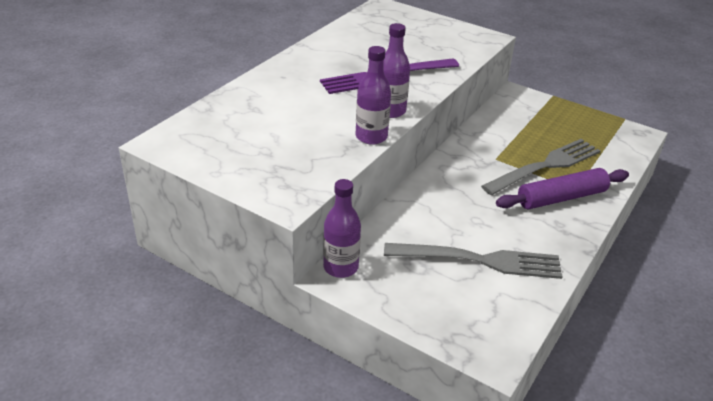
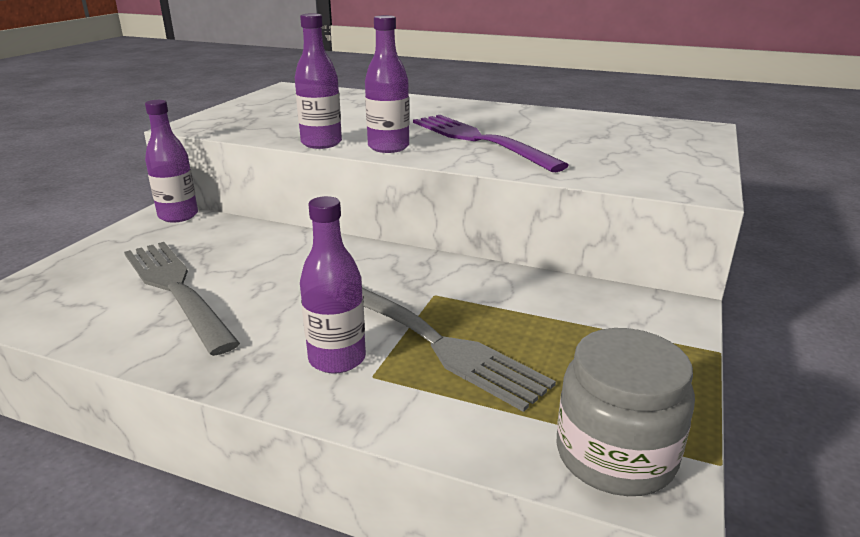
camera: 80 degrees right, 10 degrees down
(479, 260) = (176, 290): grey fork -> grey fork turned 150 degrees clockwise
(561, 198) = (337, 359): purple rolling pin -> purple bottle
(624, 138) = (615, 455): none -> grey jar

